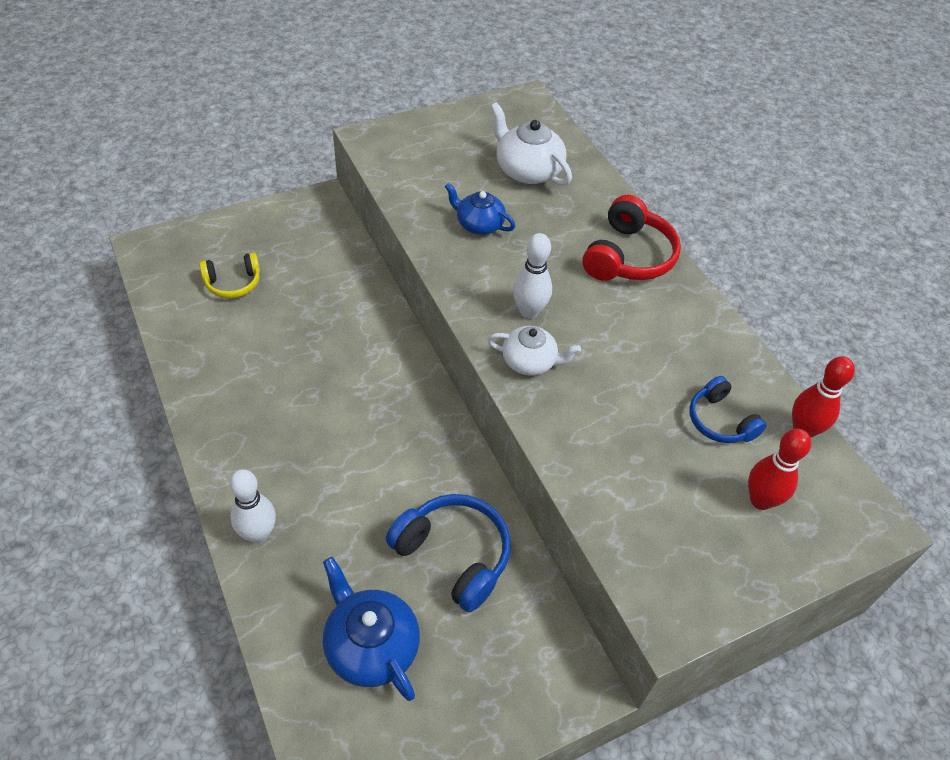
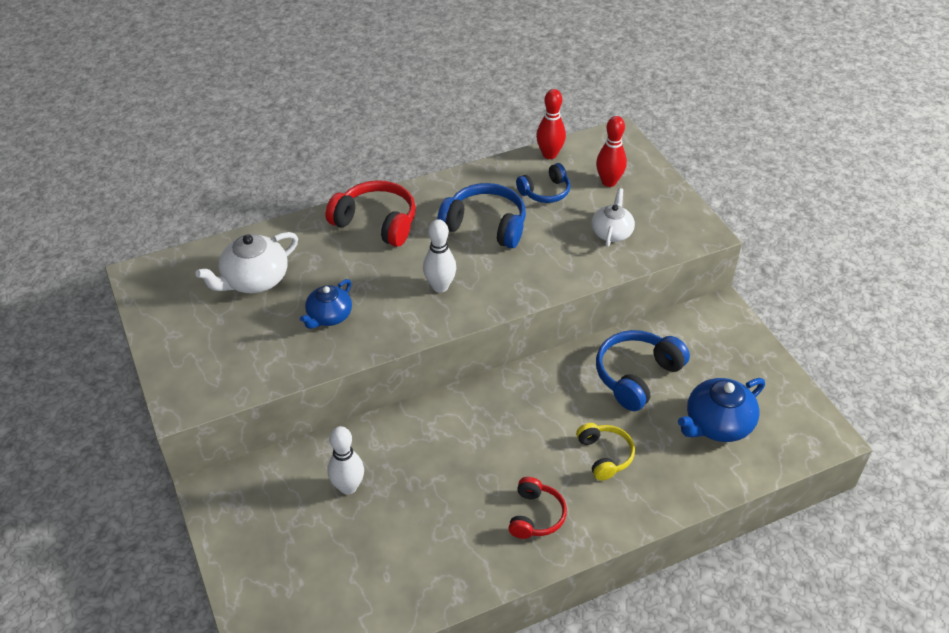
camera: 85 degrees left, 5 degrees down
(233, 283) = (336, 562): yellow headphones -> yellow headphones (605, 455)
(258, 534) = (635, 505): white bowling pin -> white bowling pin (348, 487)
(259, 436) = (536, 516): none -> red headphones
(530, 361) = (495, 288): white teapot -> white teapot (612, 232)
(641, 355) = (485, 225): none -> blue headphones

